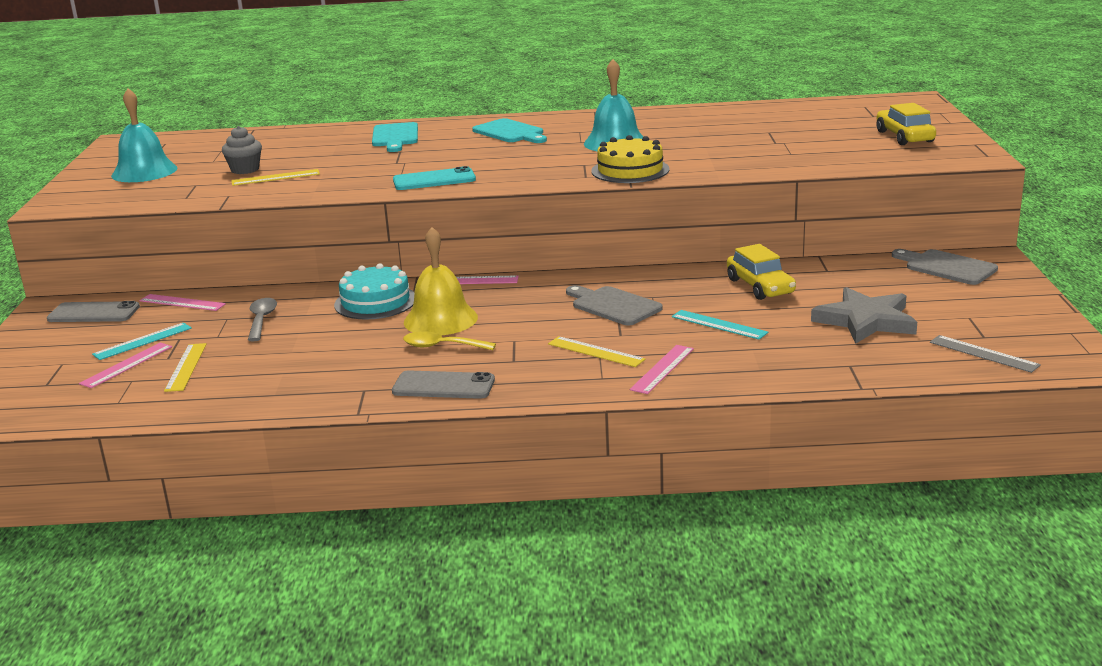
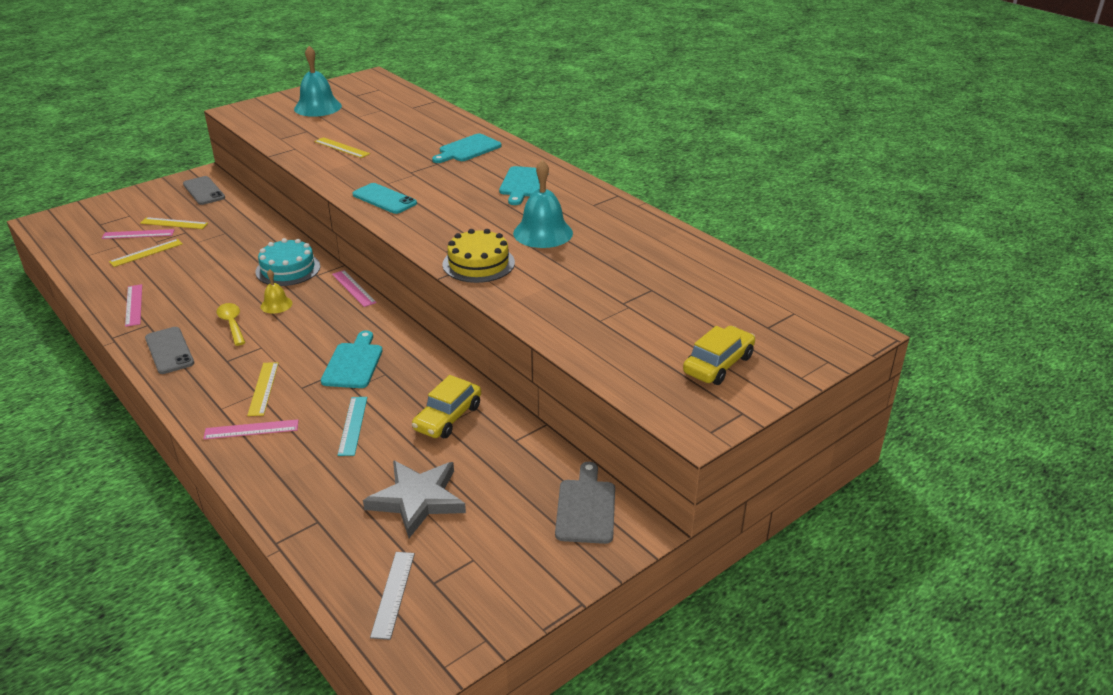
camera: 50 degrees right, 10 degrees up
(143, 341) = (174, 223): turquoise ruler -> yellow ruler
(182, 302) = (238, 208): pink ruler -> pink ruler (134, 305)
(245, 170) = (349, 132): grey cupcake -> none
(261, 320) = (230, 244): grey spoon -> none
(440, 319) = (276, 304): yellow bell -> yellow bell, size x0.53
(613, 305) = (353, 363): grey cutting board -> turquoise cutting board

